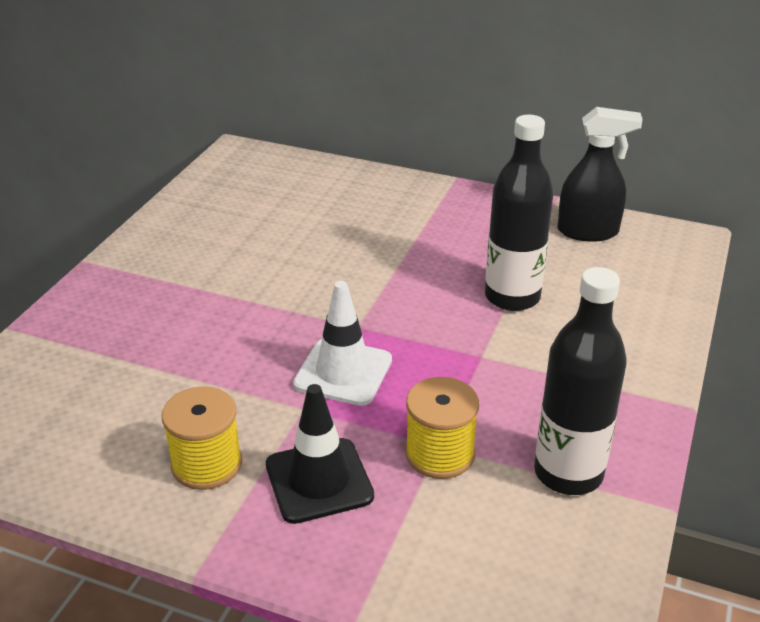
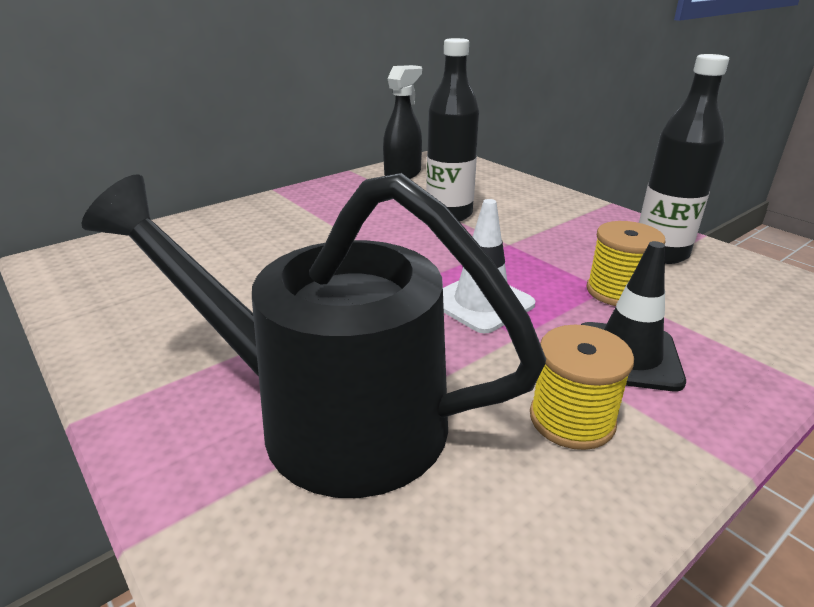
camera: 60 degrees left, 5 degrees down
(142, 348) = (326, 415): none -> black watering can

